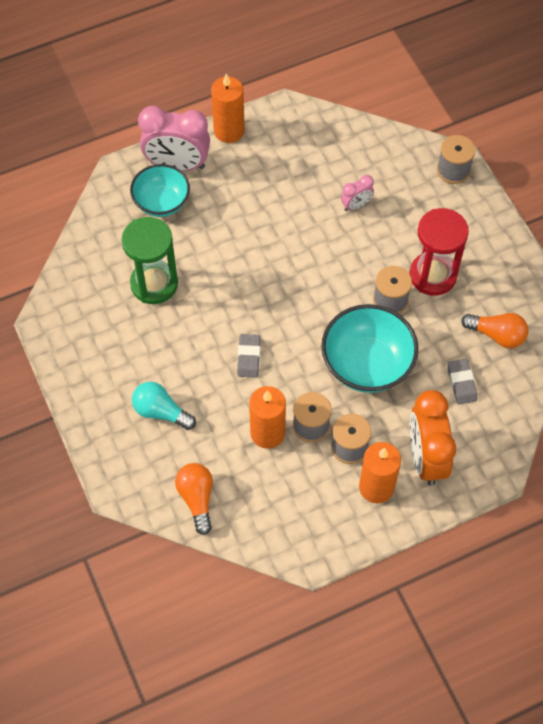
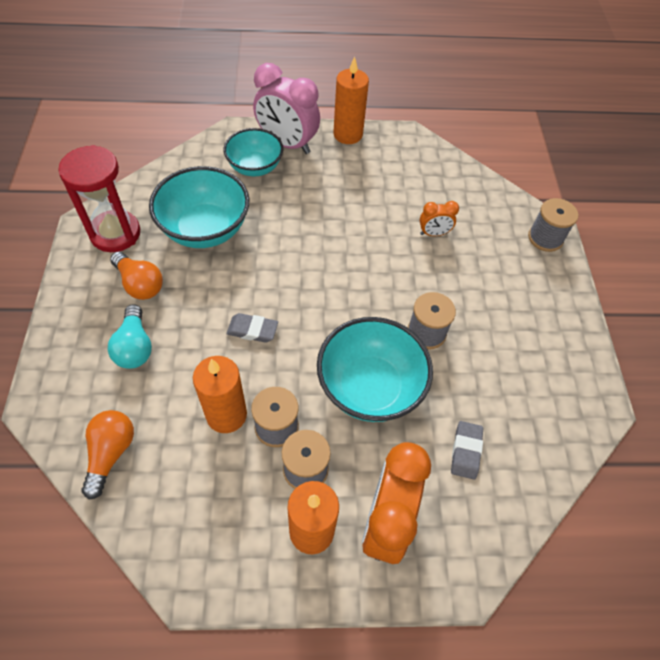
camera: 20 degrees right, 5 degrees down
(154, 284) = (205, 229): green hourglass -> turquoise bowl
(161, 411) = (135, 347): turquoise light bulb -> turquoise light bulb turned 150 degrees counterclockwise
(248, 357) = (252, 330): grey eraser -> grey eraser turned 75 degrees clockwise
(356, 205) = (434, 233): pink clock -> orange clock
(433, 275) = (482, 326): red hourglass -> red hourglass (115, 233)
(497, 335) = (528, 414): orange light bulb -> orange light bulb (140, 284)

